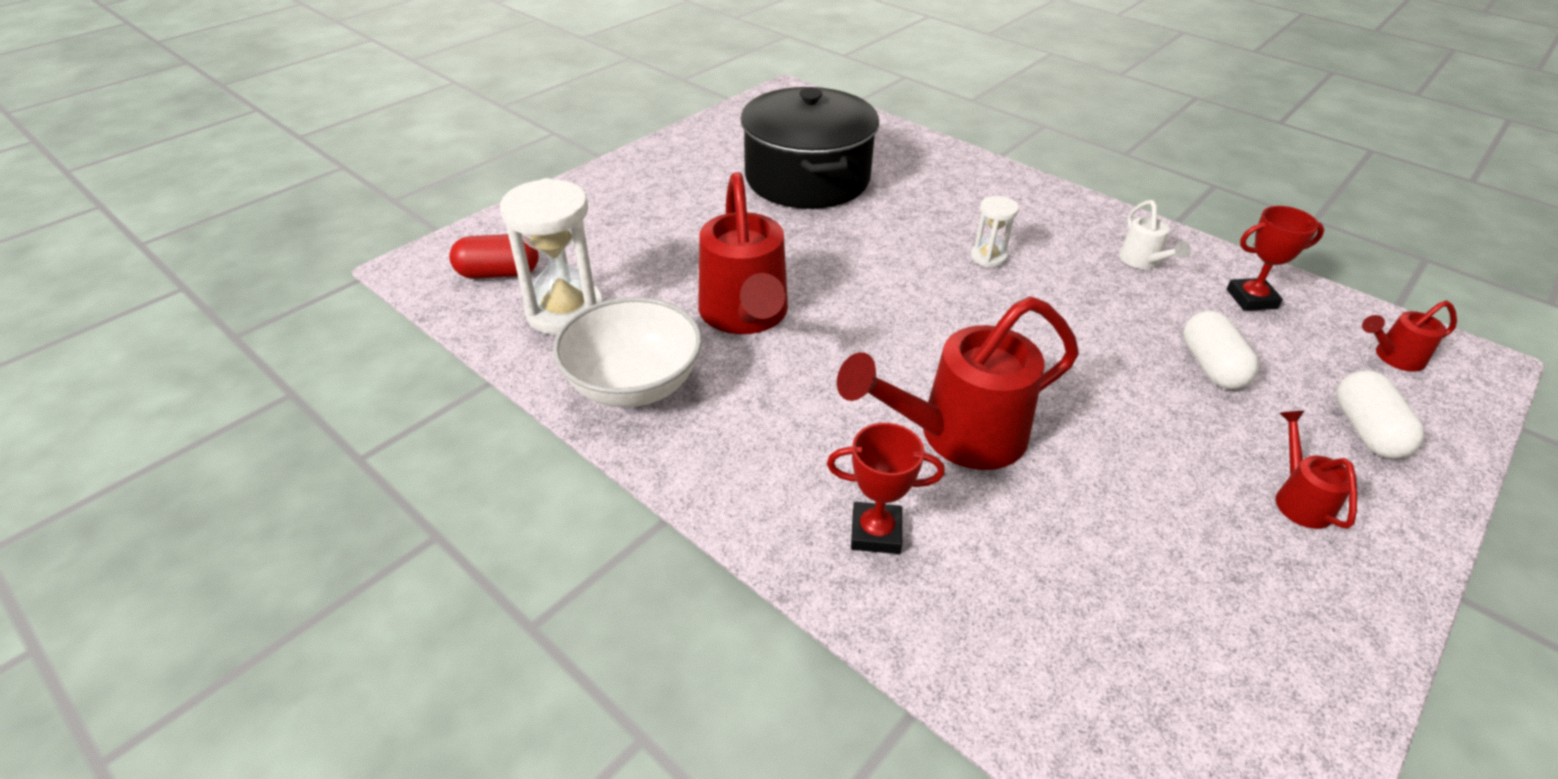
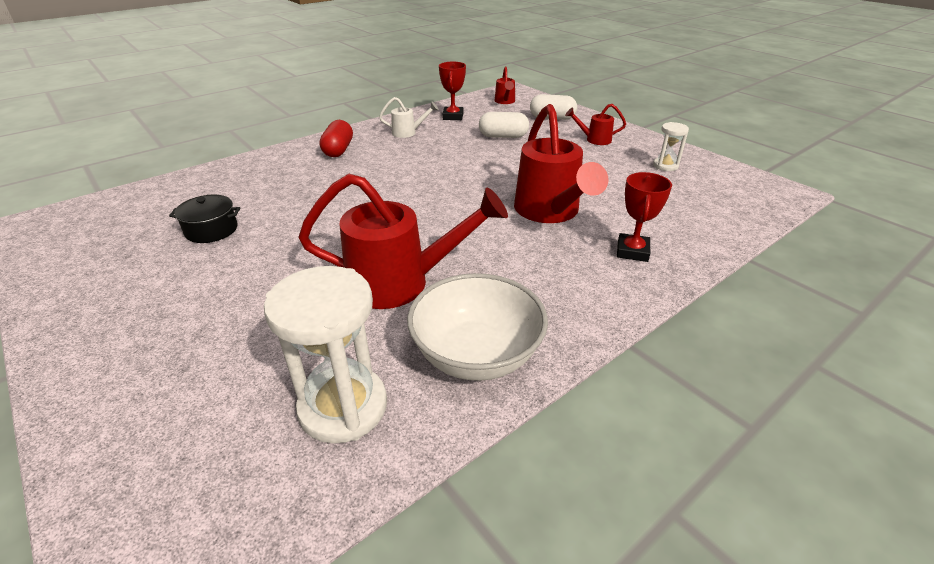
camera: 80 degrees left, 5 degrees down
(498, 273) = (226, 480): red capsule -> red capsule (338, 150)
(807, 178) = (211, 230): black pot -> black pot, size x0.43
(988, 257) = (378, 174): white hourglass -> white hourglass (665, 166)

